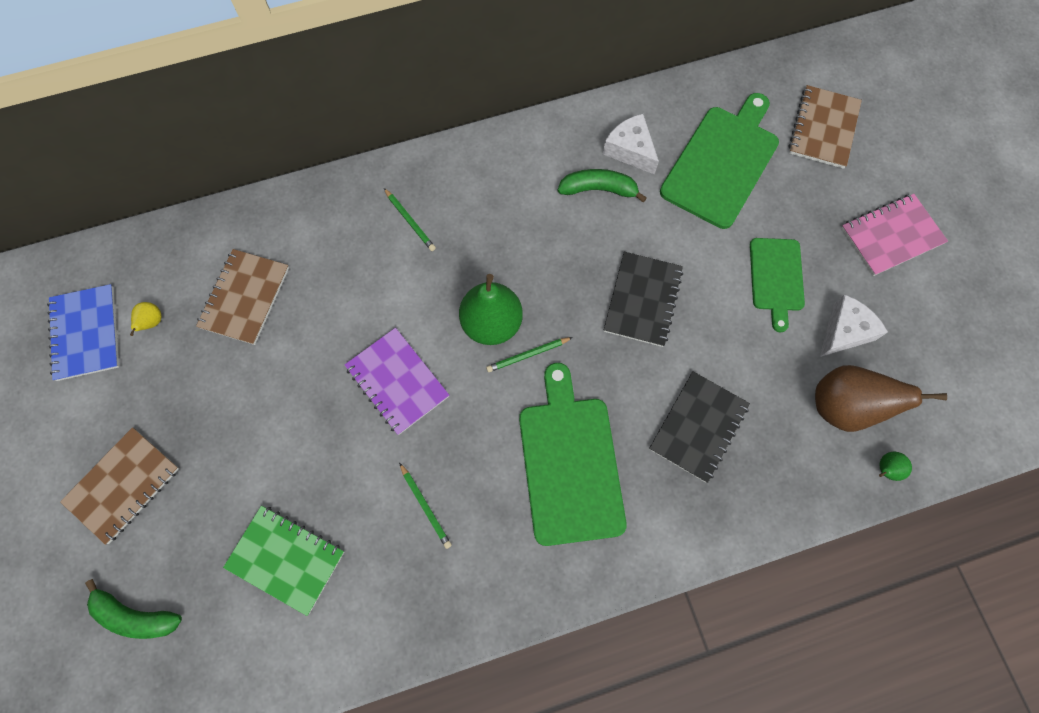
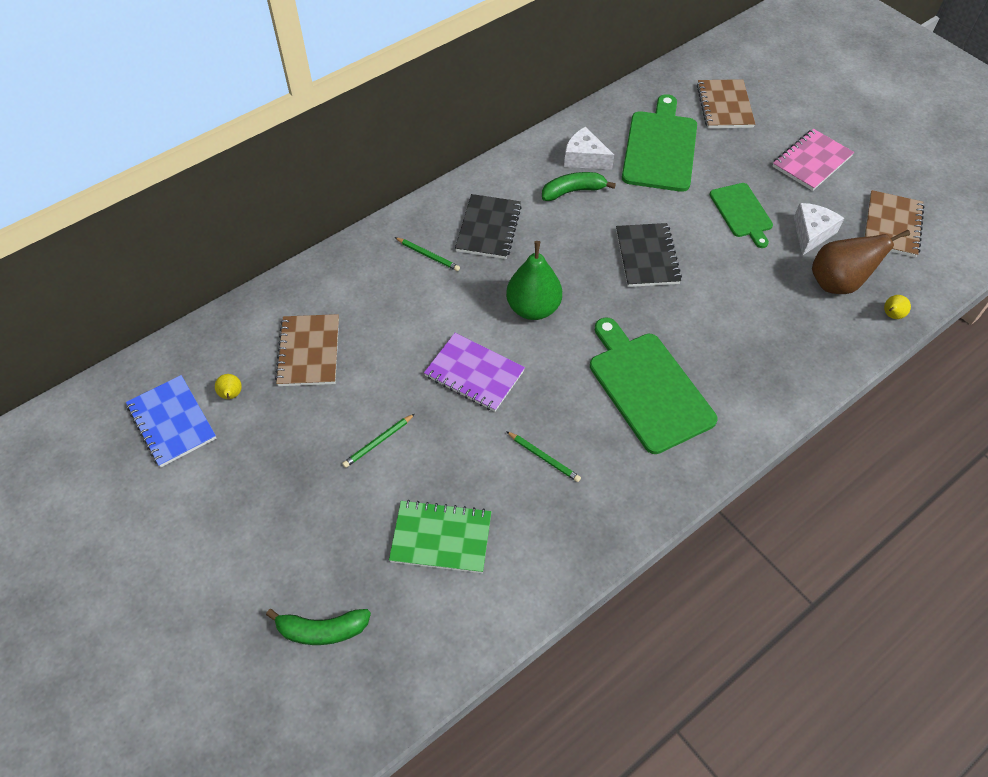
camera: 20 degrees left, 15 degrees down
(123, 485) = (262, 530): brown notebook -> brown notebook (891, 225)
(528, 355) = (574, 321): green pencil -> green pencil (378, 442)
(698, 427) = (736, 330): black notebook -> black notebook (488, 228)
(885, 469) = (891, 315): green pear -> yellow pear

